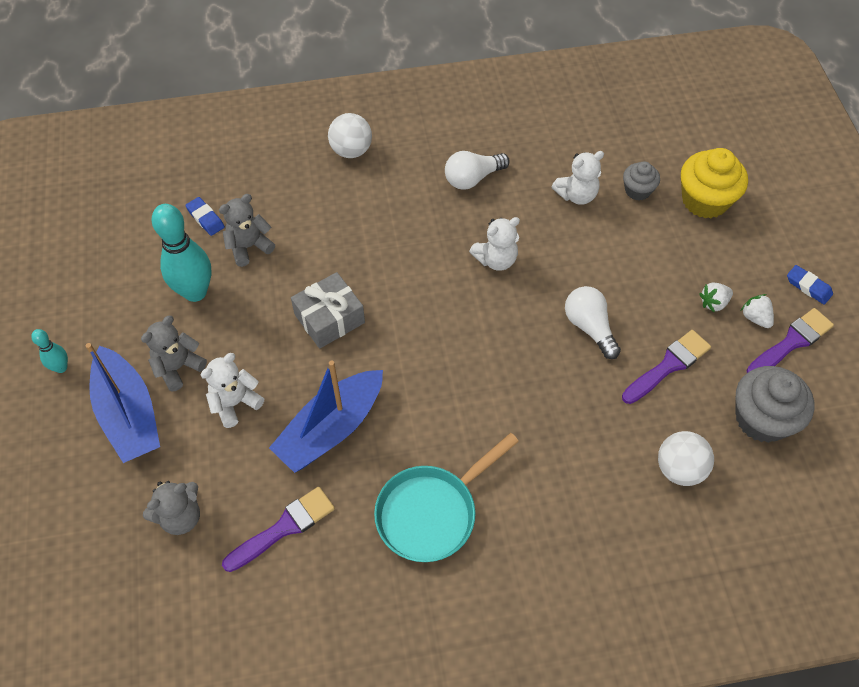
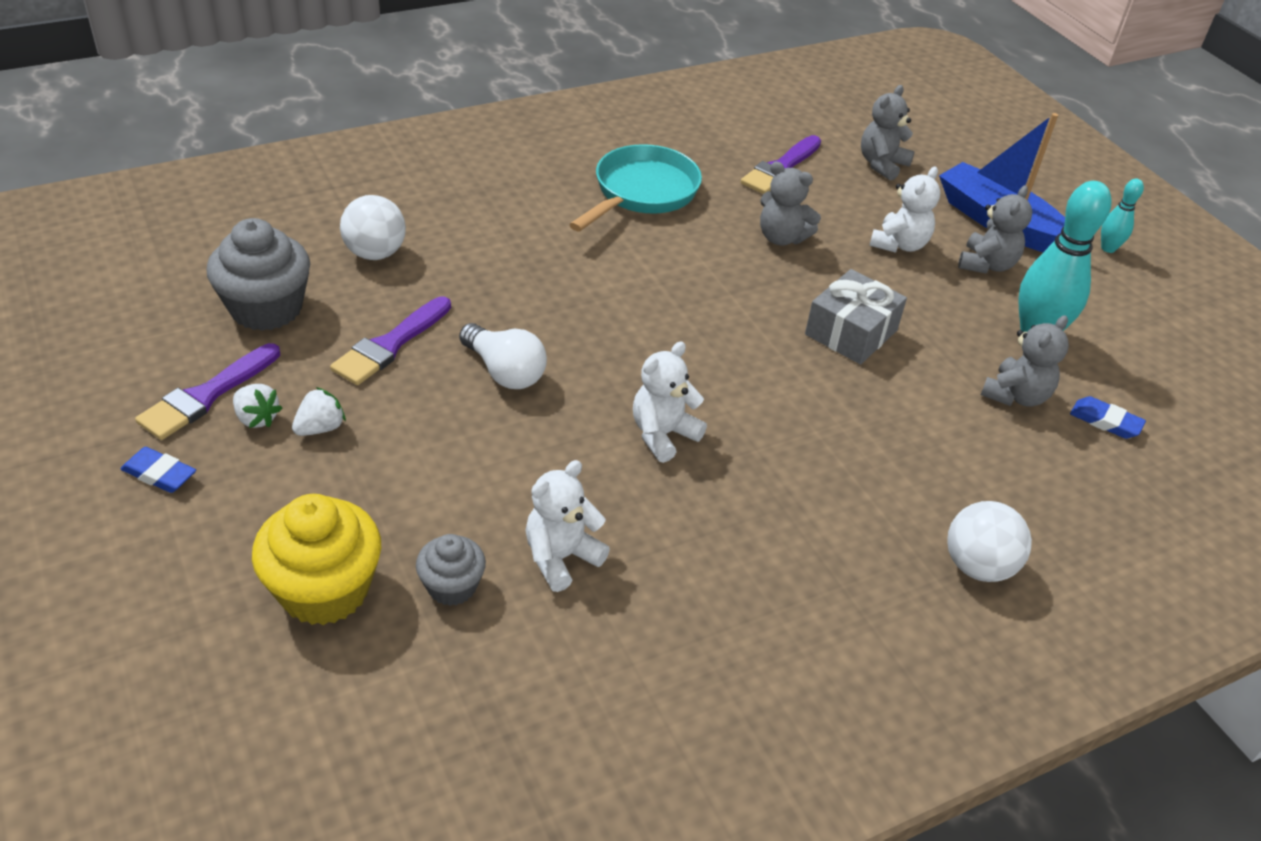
camera: 160 degrees right, 15 degrees down
(331, 429) = (781, 238): blue boat -> grey teddy bear
(472, 178) = (749, 554): white light bulb -> none

